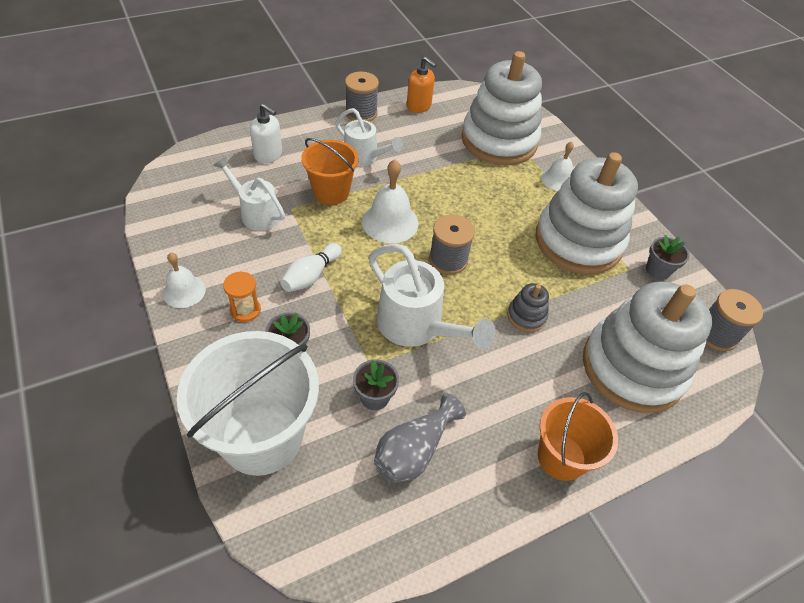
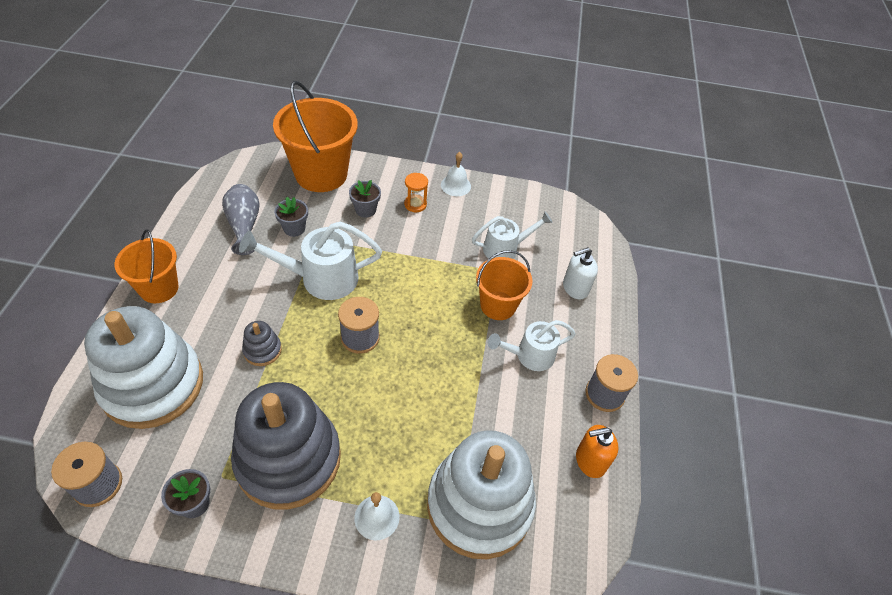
camera: 125 degrees right, 0 degrees up
(262, 436) = (321, 174): white bucket -> orange bucket
(311, 276) = (416, 248): white bowling pin -> none
(390, 222) = (432, 324): white bell -> none
(578, 241) = (288, 459): white stacking toy -> grey stacking toy

